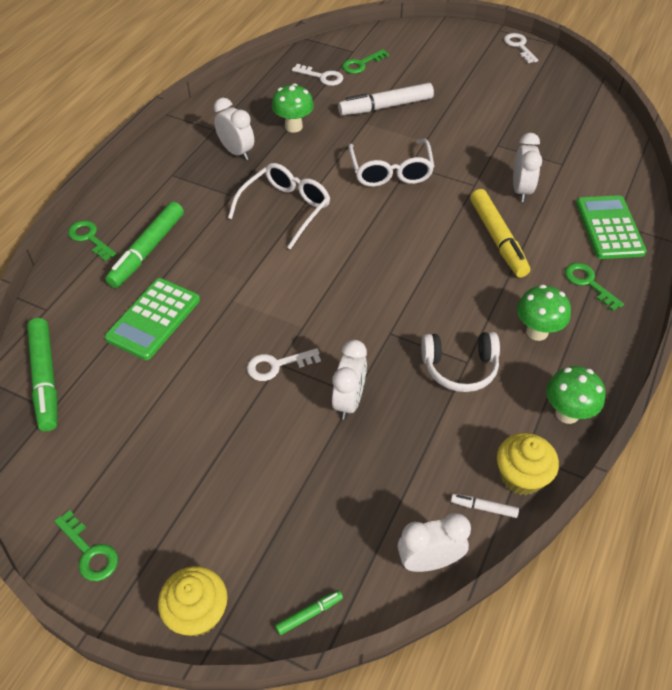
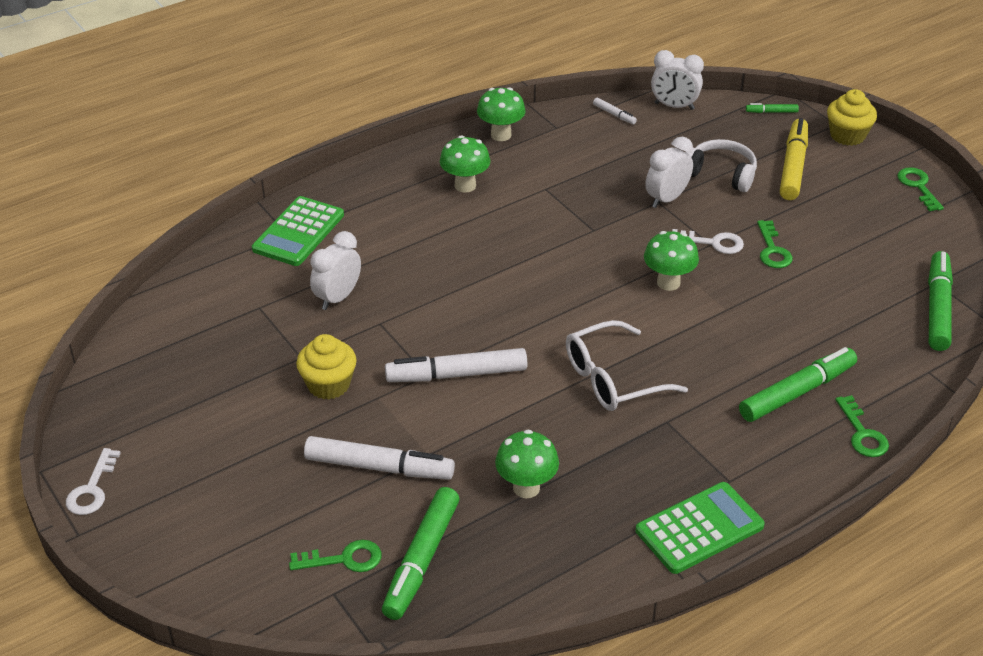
camera: 150 degrees left, 10 degrees down
(153, 319) = (815, 321): green calculator -> green calculator (699, 528)
(236, 152) = (627, 479): white clock -> none
(292, 305) = (668, 283): none -> green mushroom
(322, 77) = (421, 560): white key -> green marker
(391, 172) = (457, 374): white glasses -> white marker
(460, 367) = (555, 187): white headphones -> white headphones (721, 174)
(497, 239) = (416, 264): yellow marker -> yellow marker (793, 166)
(521, 476) = (572, 119): yellow cupcake -> yellow cupcake (328, 385)
(588, 283) = (378, 200): green key -> green key (772, 250)

